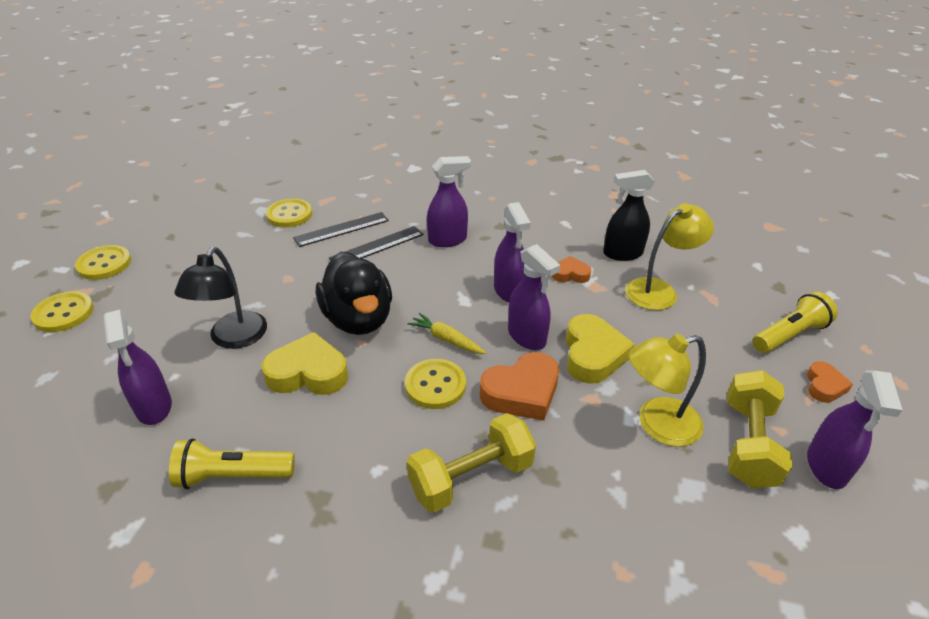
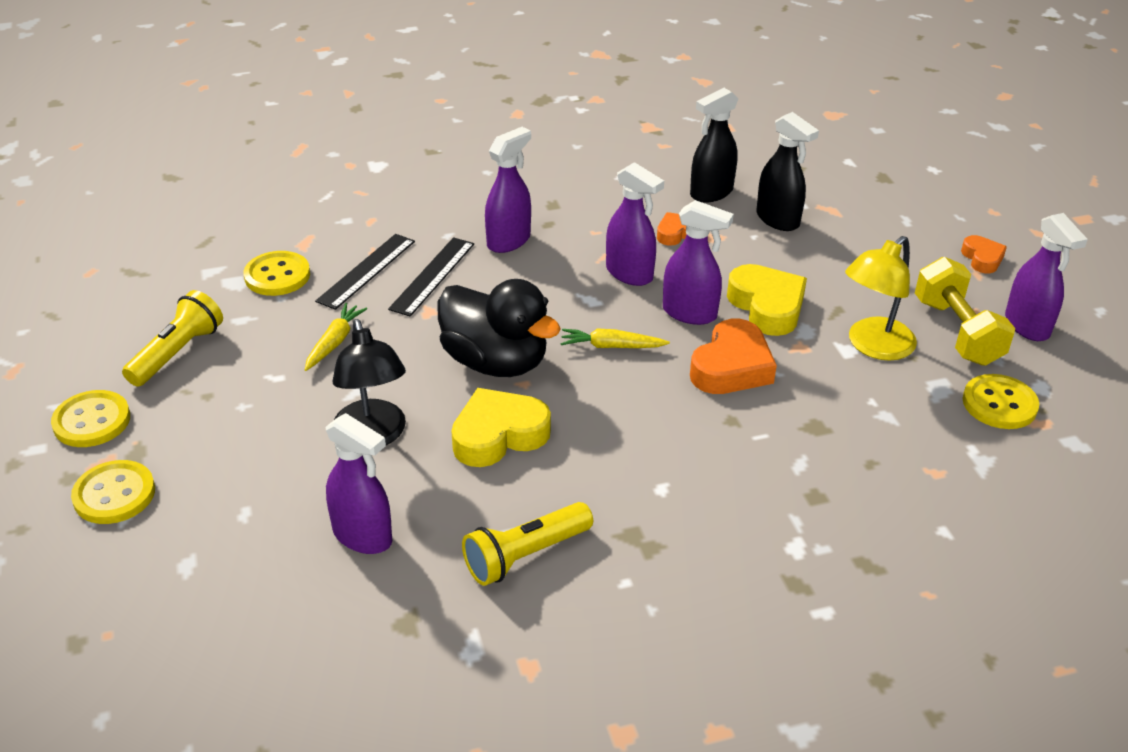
camera: 30 degrees left, 0 degrees up
(277, 267) = (334, 342): none -> yellow carrot
(435, 385) = (643, 394): yellow button -> yellow button (999, 404)
(471, 478) = (753, 457): yellow dumbbell -> none
(659, 290) = (778, 220): yellow lamp -> black spray bottle
(789, 335) = (924, 222): yellow flashlight -> yellow flashlight (177, 353)

